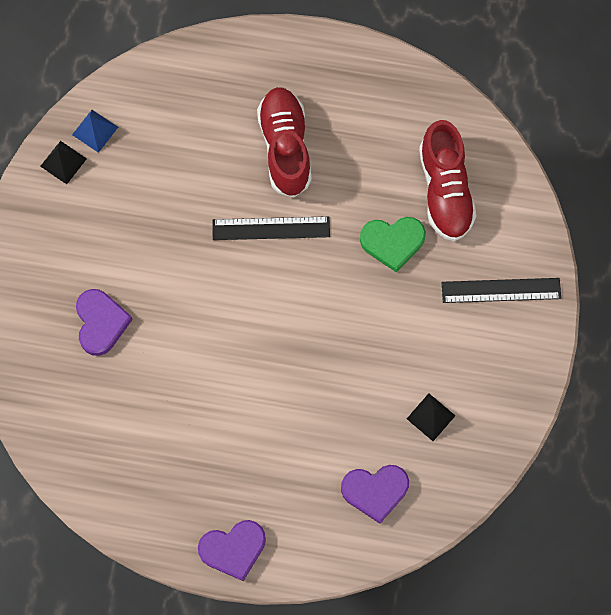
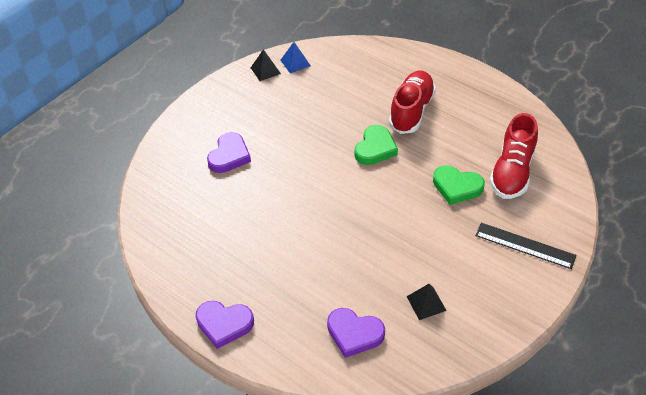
camera: 30 degrees right, 25 degrees down
(271, 228) = (375, 148): black ruler -> green heart

